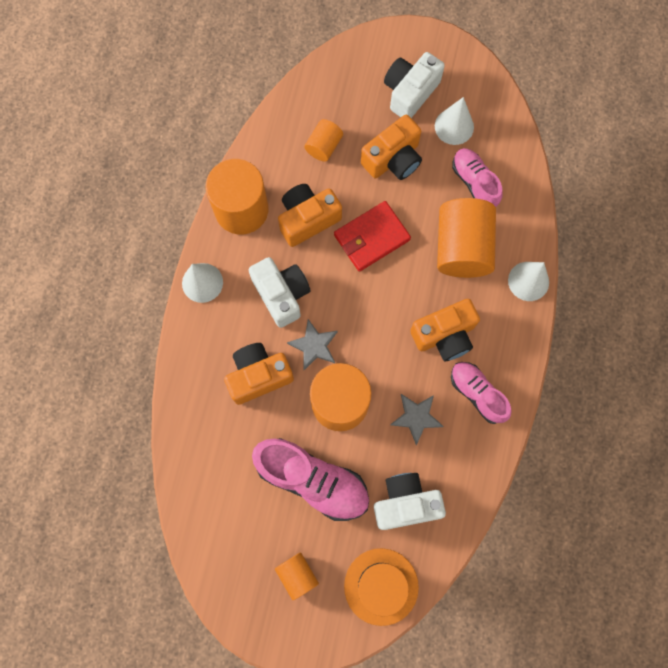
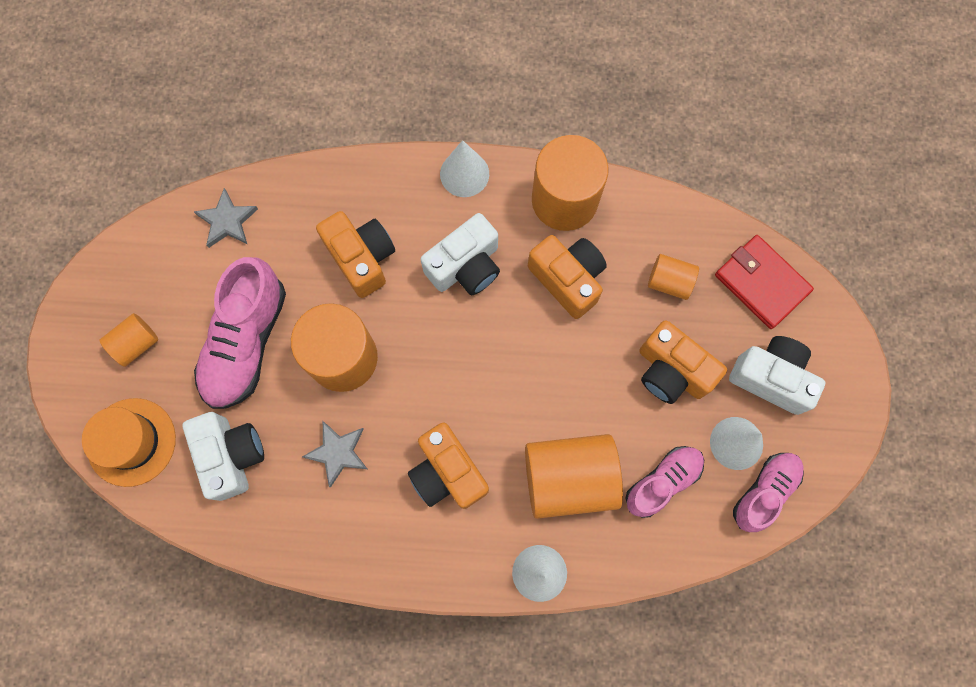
camera: 80 degrees right, 0 degrees up
(314, 346) = (408, 315): grey star -> grey star (227, 221)
(371, 237) = (559, 361): red wallet -> red wallet (761, 283)
(477, 394) = (378, 525): pink shoe -> pink shoe (764, 492)

